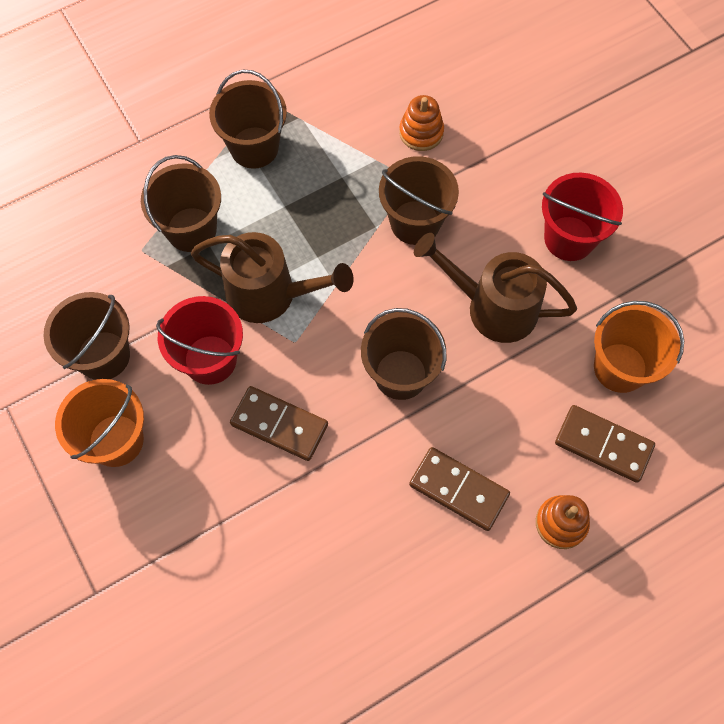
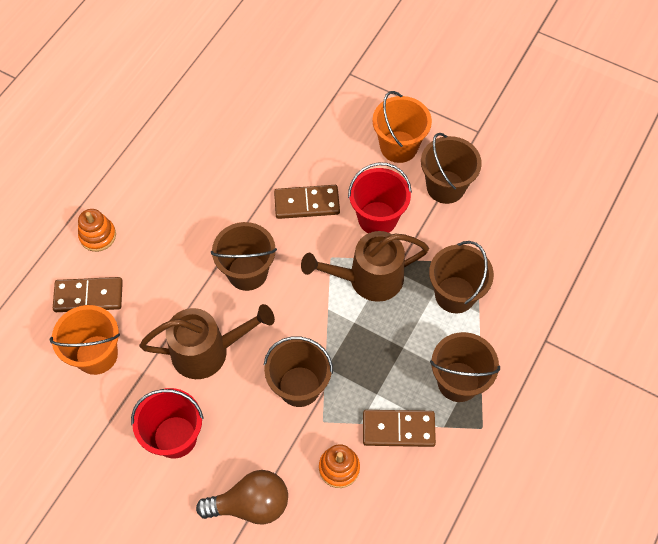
camera: 150 degrees right, 5 degrees down
(458, 490) = (172, 223): brown domino -> brown domino (398, 429)
(523, 143) = (251, 504): none -> brown light bulb

